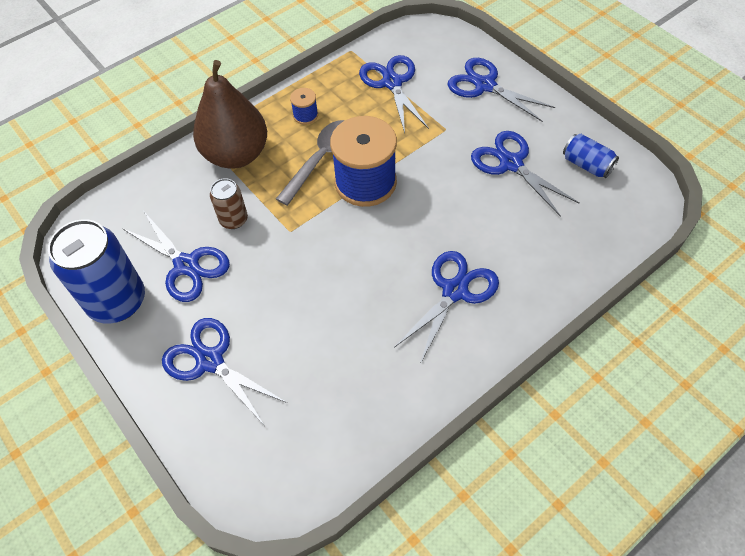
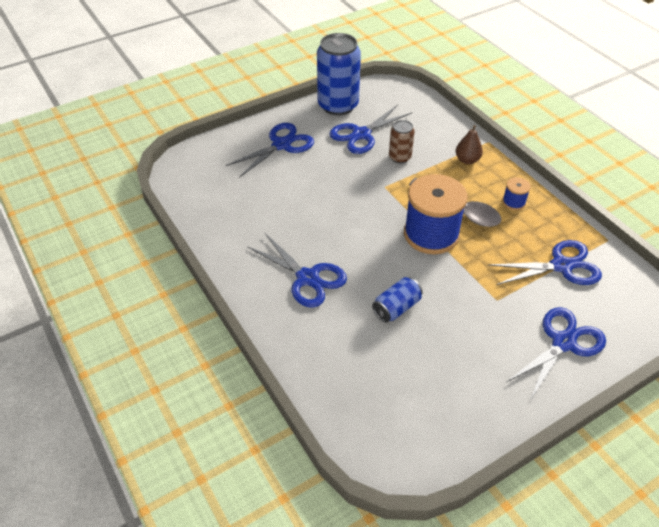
camera: 95 degrees right, 10 degrees down
(236, 155) = (467, 160): brown pear -> brown pear, size x0.45
(511, 163) = (447, 344): blue scissors -> none
(587, 165) = (442, 413): blue can -> blue can (396, 308)

